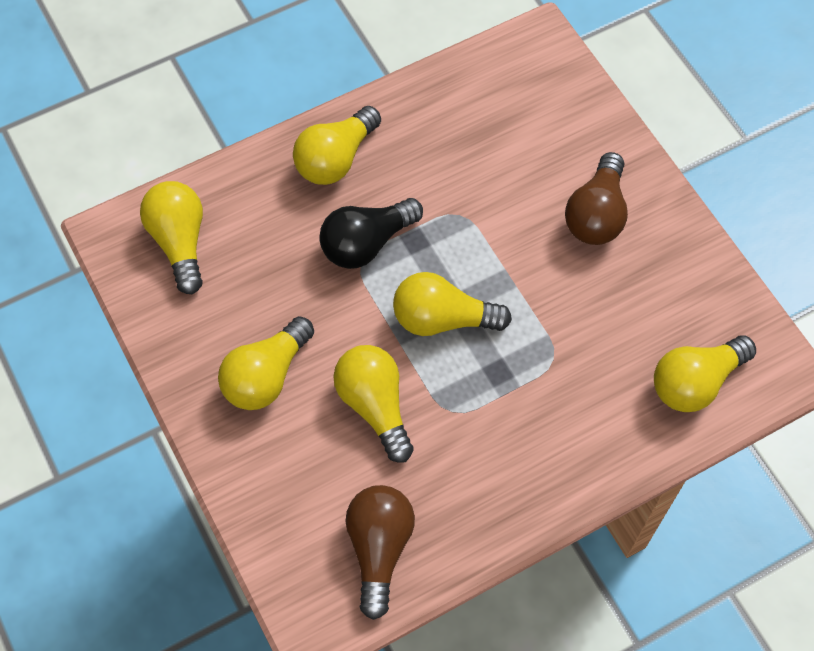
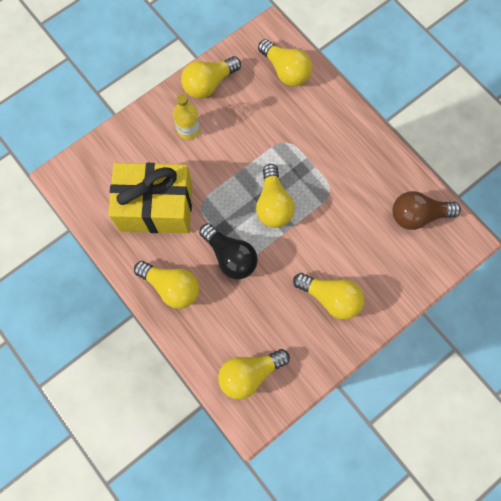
camera: 100 degrees left, 10 degrees up
(375, 405) = (335, 232): yellow light bulb -> yellow light bulb (209, 84)
(468, 153) = (156, 207): none -> yellow gift
(596, 214) = (188, 130): brown light bulb -> yellow bottle

